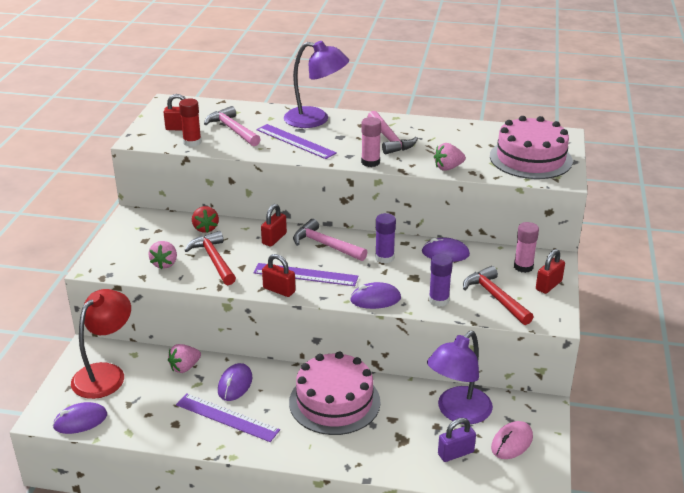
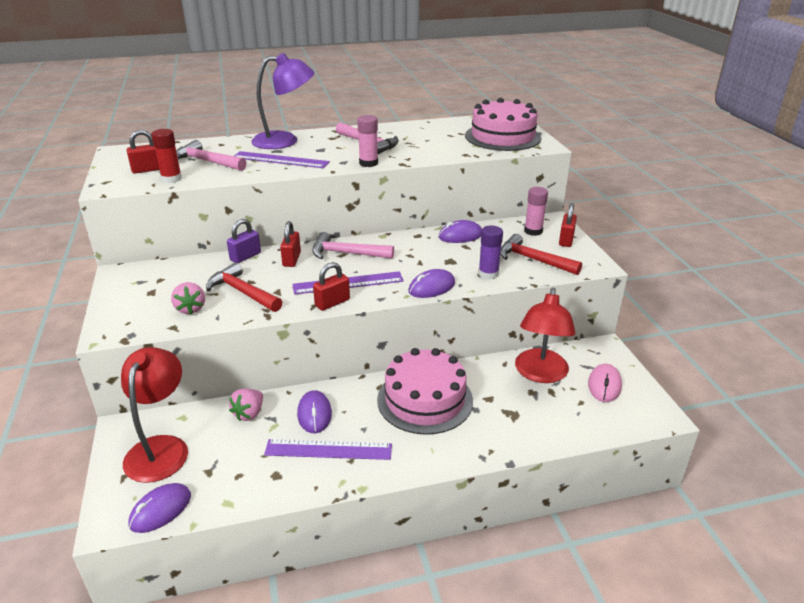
camera: 25 degrees left, 0 degrees up
(205, 228) = (212, 266): red strawberry -> none
(279, 290) = (332, 303): red padlock -> red padlock turned 45 degrees counterclockwise
(384, 258) = (410, 251): purple glue stick -> none
(448, 168) = (442, 155): pink strawberry -> none
(455, 453) = (567, 410): purple padlock -> purple padlock (245, 256)
(458, 412) = (540, 374): purple lamp -> red lamp

